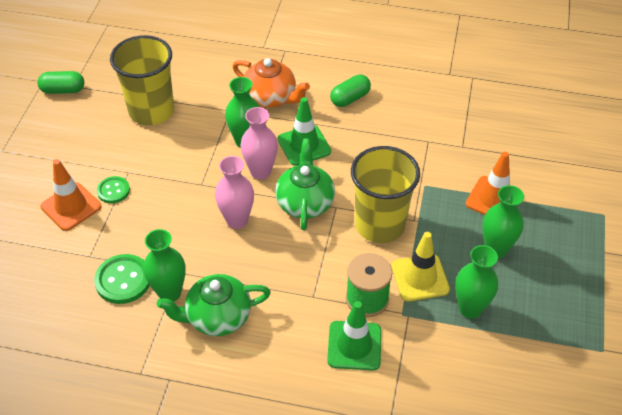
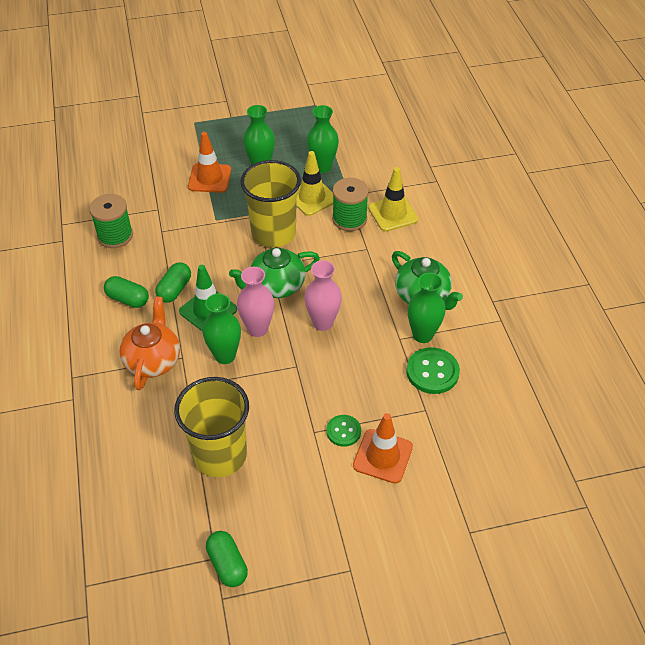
camera: 115 degrees left, 0 degrees up
(343, 130) = (174, 289): none -> green capsule
(354, 345) = (393, 214): green traffic cone -> yellow traffic cone
(438, 108) = (115, 236): none -> green spool

